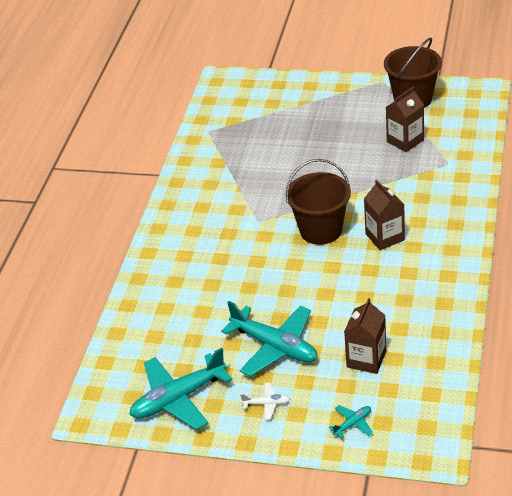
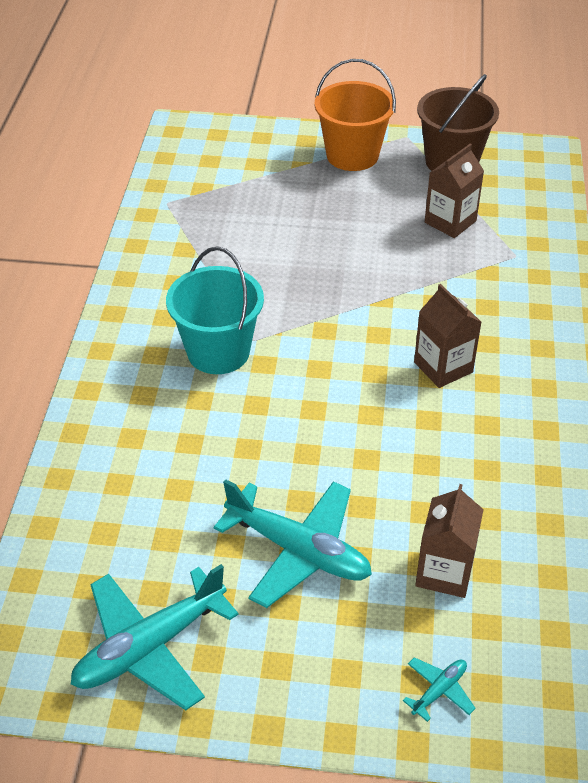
camera: 10 degrees left, 5 degrees up
(235, 228) = (218, 351): none -> turquoise bucket
(267, 404) = (295, 655): white plane -> none
(321, 230) = (347, 355): brown bucket -> none
(342, 95) = (352, 155): none -> orange bucket

